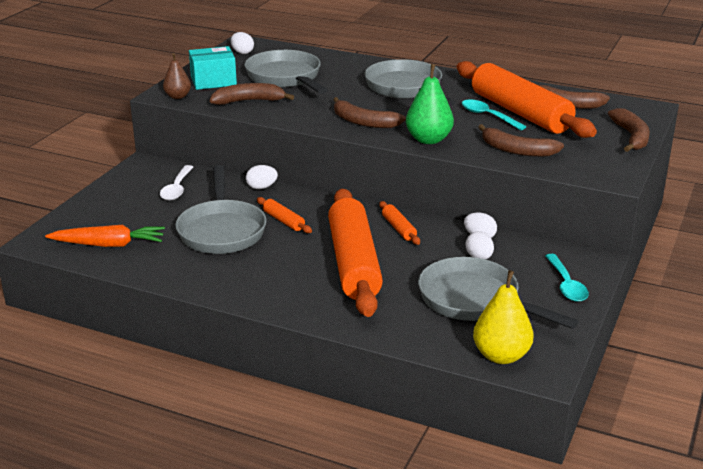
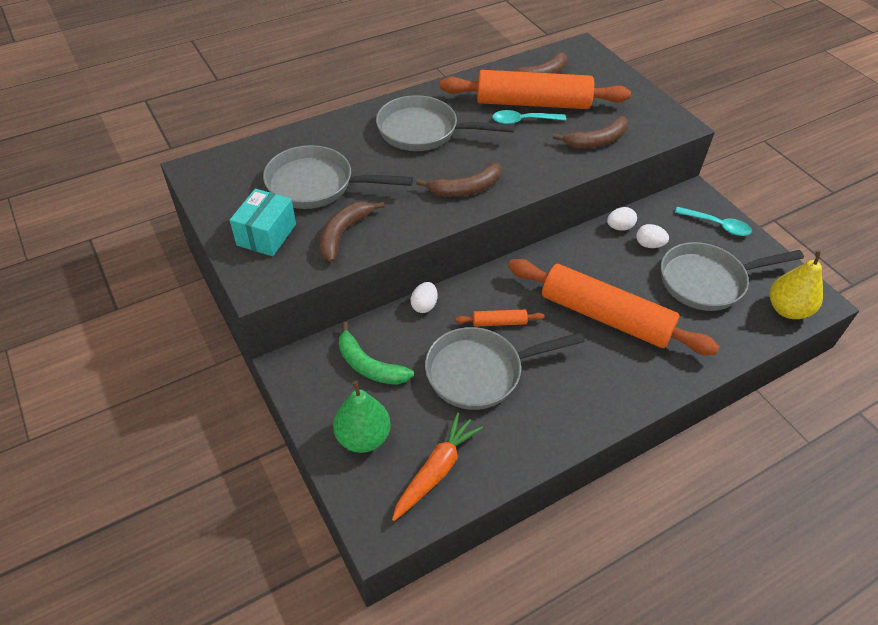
camera: 55 degrees left, 20 degrees up
(177, 96) = (274, 277): brown pear -> none
(177, 189) = (369, 365): white spoon -> green banana
(221, 230) = (480, 372): grey pan -> grey pan turned 135 degrees clockwise
(242, 52) = (218, 182): white egg -> none
(399, 228) = (571, 261): orange rolling pin -> none
(429, 140) = (536, 172): green pear -> green pear (363, 437)
(631, 137) = (622, 81): brown banana -> none

